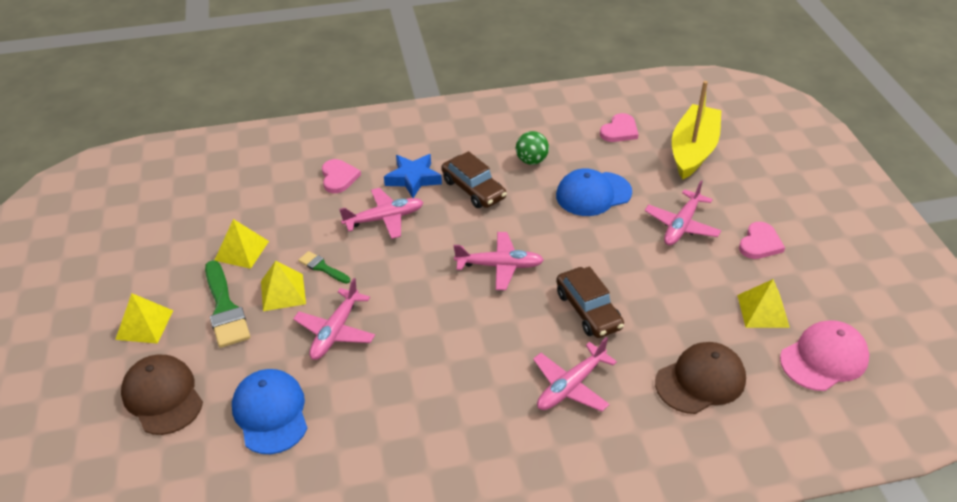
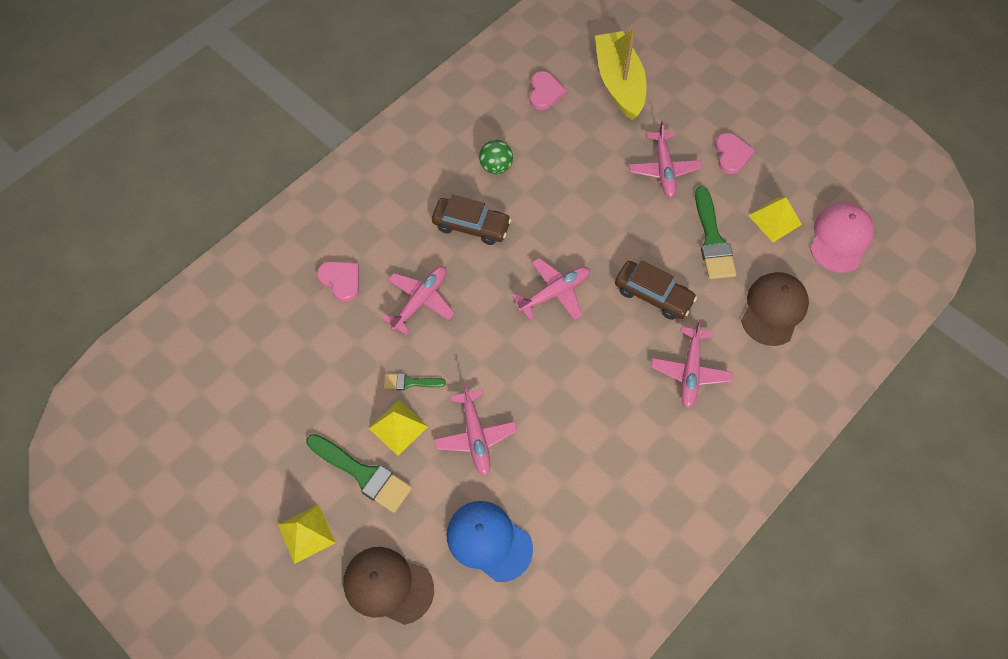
camera: 35 degrees left, 20 degrees up
(241, 250) = (323, 409): yellow pyramid -> none
(413, 179) = (409, 244): blue star -> none
(593, 194) = (573, 175): blue cap -> none
(684, 297) = (712, 240): none -> green brush

